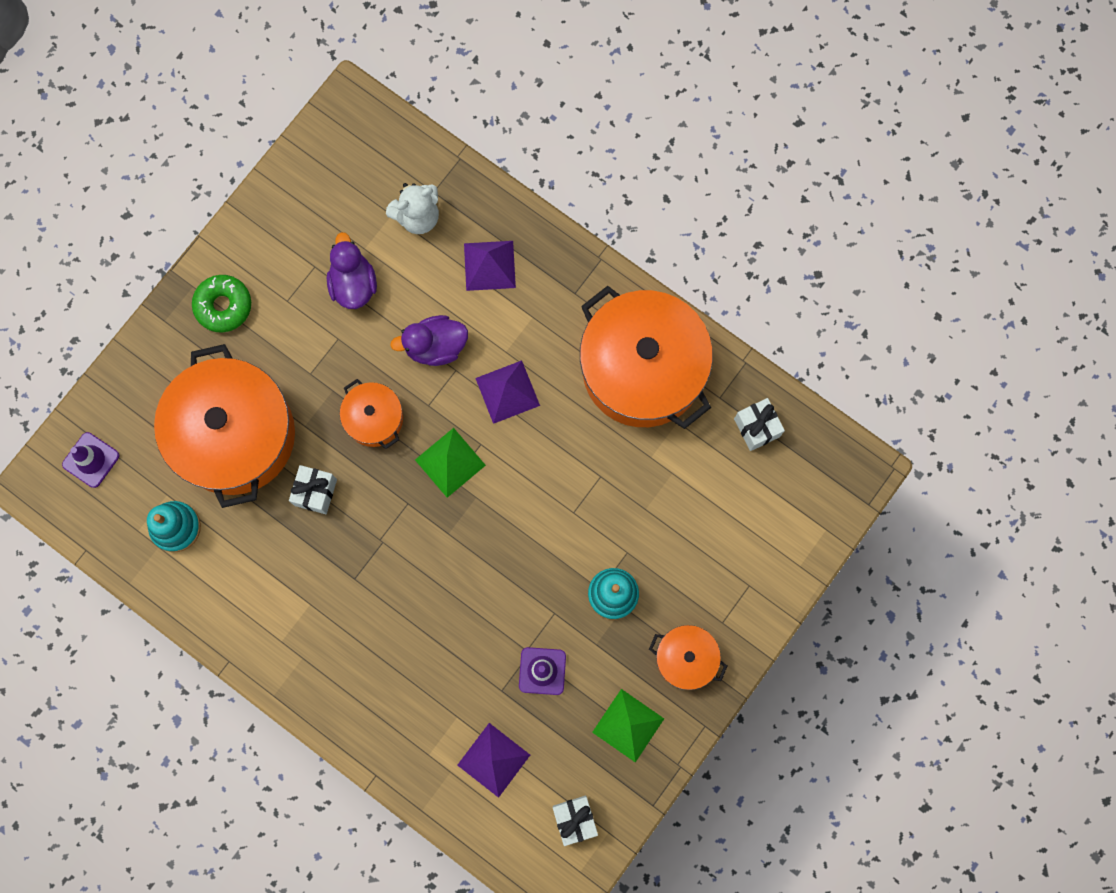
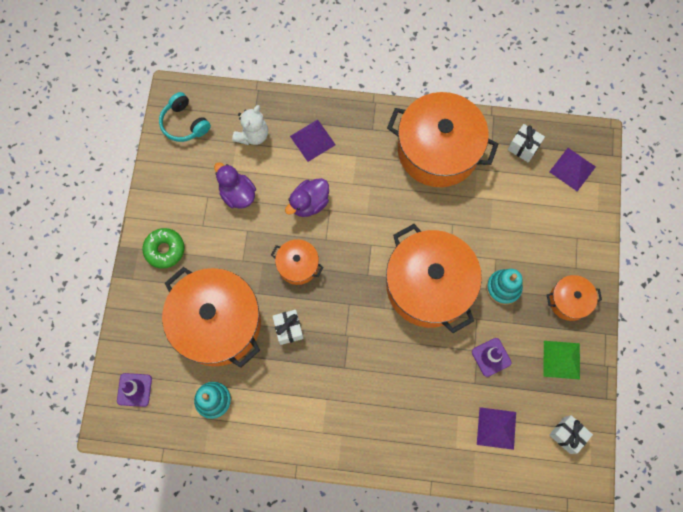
camera: 30 degrees left, 5 degrees down
(341, 153) = (184, 123): none -> turquoise headphones
(450, 462) = (359, 265): green pyramid -> none
(507, 391) = (368, 206): purple pyramid -> purple pyramid (572, 169)
(520, 537) = (428, 286): none -> orange pot

